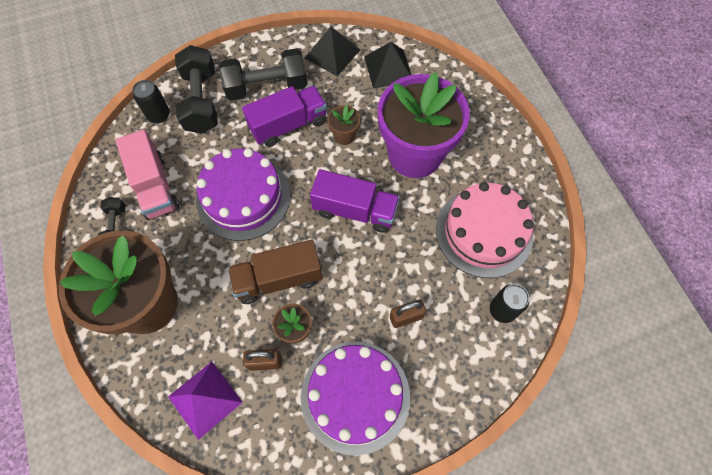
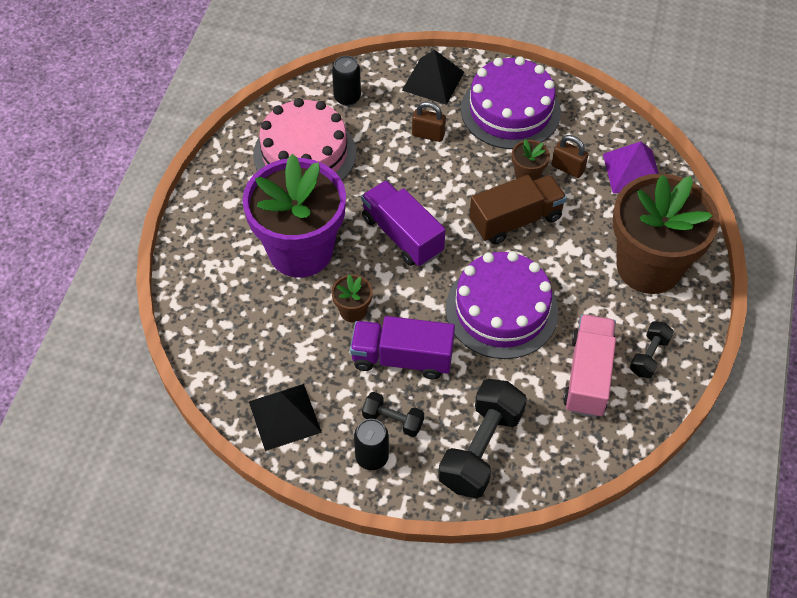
camera: 145 degrees left, 10 degrees down
(159, 115) = (541, 461): black can -> black can (372, 457)
(266, 87) = (393, 420): black dumbbell -> black dumbbell, size x0.52
(278, 279) = (515, 220): brown truck -> brown truck turned 45 degrees counterclockwise
(388, 68) = (240, 357): black pyramid -> black pyramid (433, 81)

